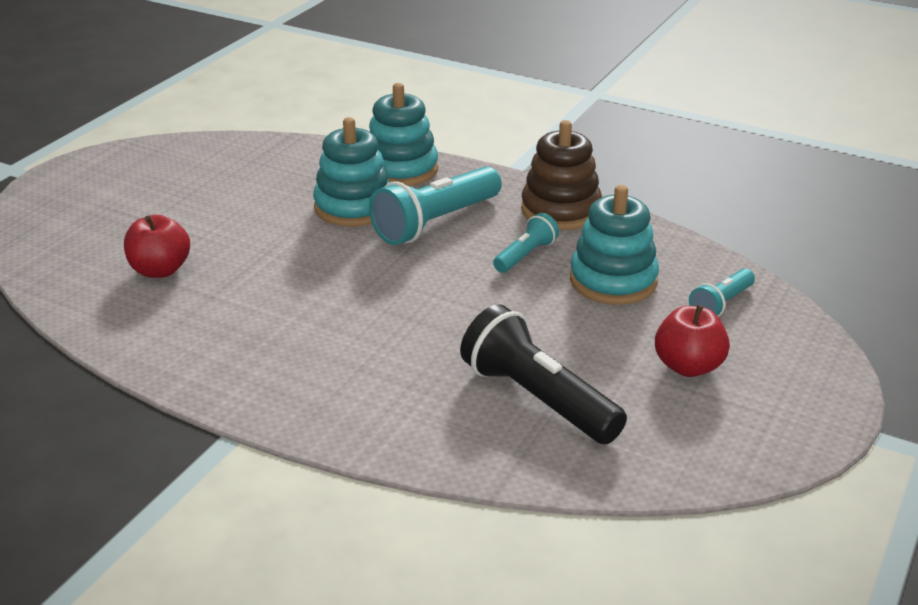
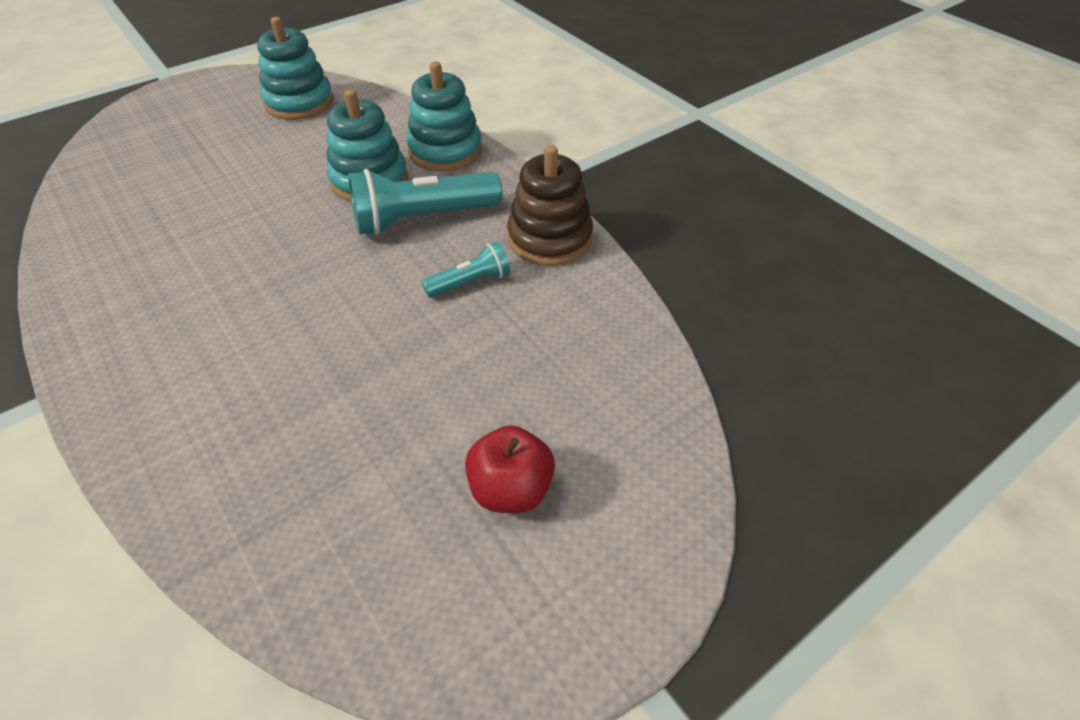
camera: 25 degrees right, 15 degrees up
(160, 270) = (161, 200): red apple -> none
(537, 399) = (324, 470): black flashlight -> none
(613, 281) = (528, 343): turquoise stacking toy -> turquoise stacking toy (299, 103)
(721, 304) = (616, 415): turquoise flashlight -> none

